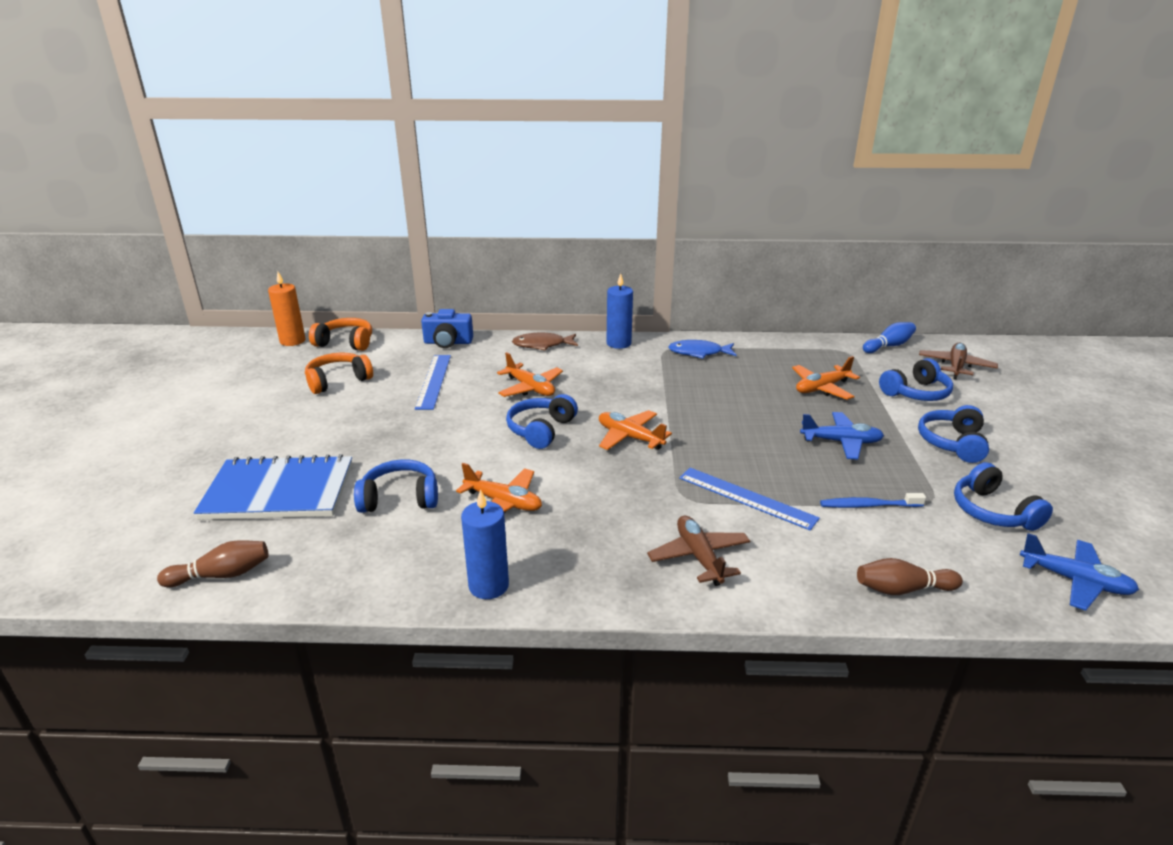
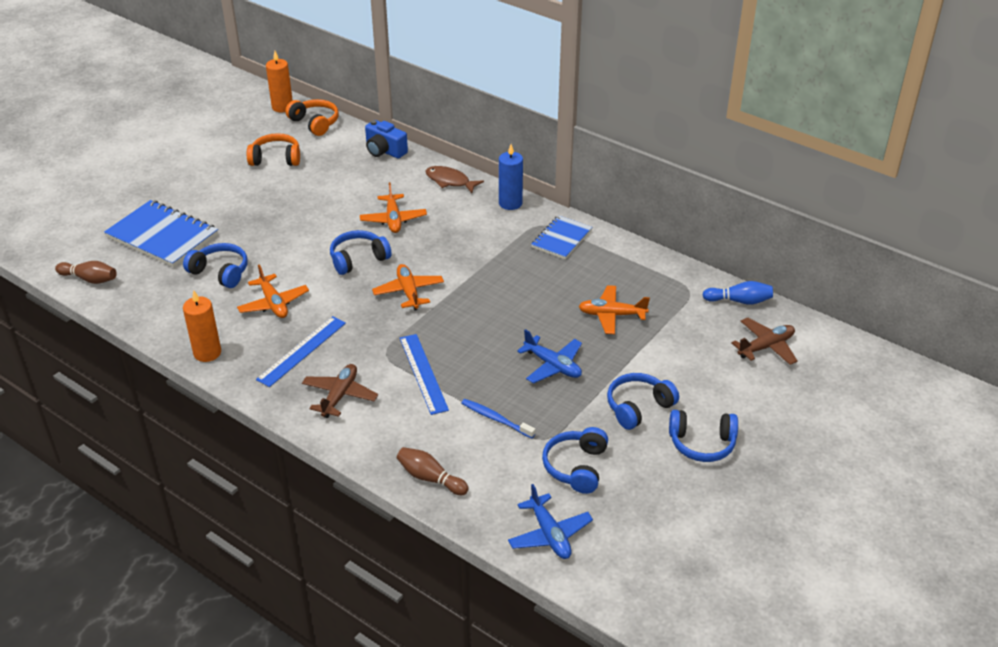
camera: 35 degrees right, 10 degrees up
(433, 381) = (336, 185): blue ruler -> blue ruler (302, 351)
(488, 586) = (207, 353): blue candle -> orange candle
(698, 353) = (561, 239): blue fish -> blue notebook
(916, 393) = (684, 354): blue headphones -> blue headphones (702, 443)

